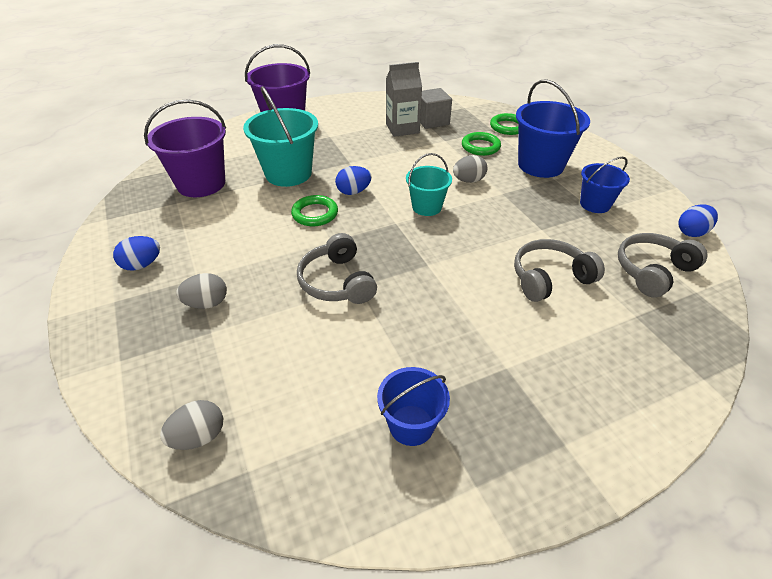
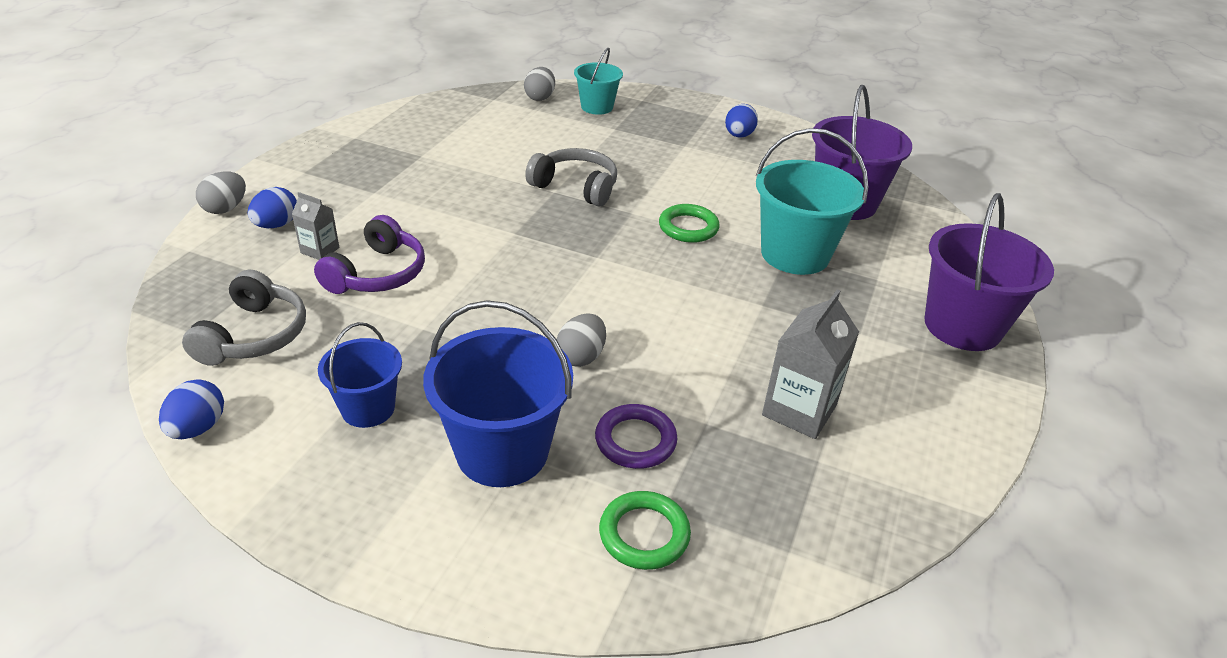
camera: 135 degrees right, 5 degrees down
(207, 303) = (647, 138): grey egg -> grey egg (225, 208)
(353, 192) = (692, 268): blue egg -> blue egg (276, 225)
(411, 425) = (419, 143): blue bucket -> none
(426, 207) = (588, 290): turquoise bucket -> turquoise bucket (597, 107)
(432, 121) = (785, 461): grey cube -> none
(480, 147) = (635, 440): green ring -> purple ring
(549, 278) = (377, 274): grey headphones -> purple headphones
(585, 321) = (320, 250): none -> grey carton

